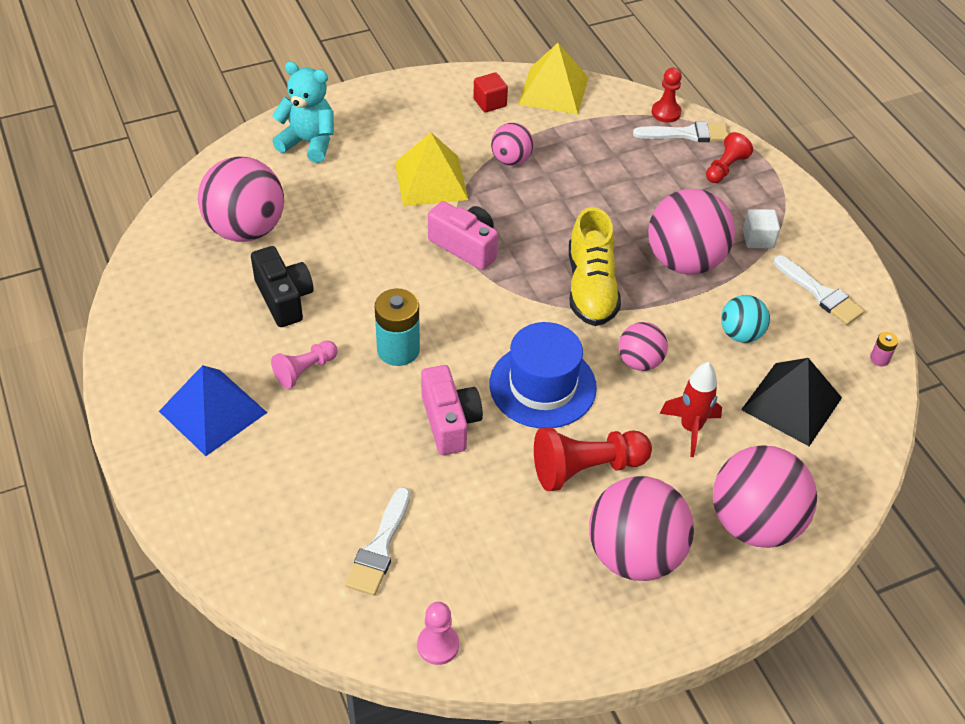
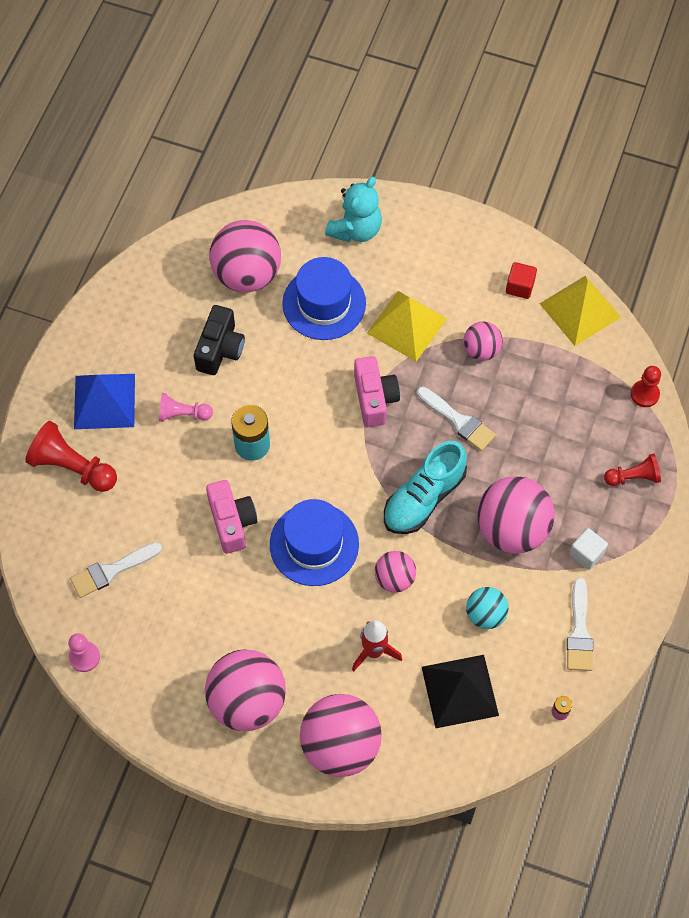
camera: 45 degrees right, 15 degrees up
(309, 143) = (356, 229): turquoise teddy bear -> turquoise teddy bear turned 60 degrees clockwise
(341, 208) = (324, 303): none -> blue hat
(449, 422) = (232, 522): pink camera -> pink camera turned 45 degrees counterclockwise
(586, 468) = (279, 622): red pawn -> red pawn (72, 467)
(591, 288) = (424, 498): yellow shoe -> turquoise shoe
(687, 134) = (639, 425): white brush -> white brush (458, 421)

